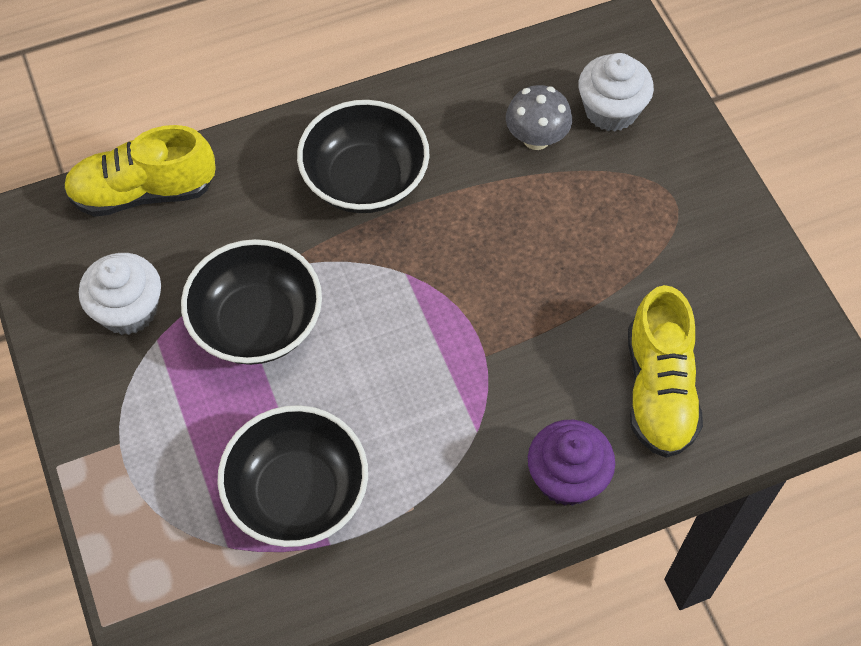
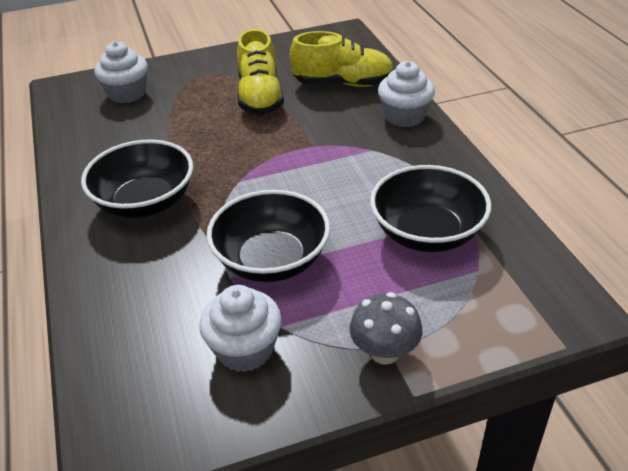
camera: 85 degrees left, 20 degrees down
(143, 192) = (108, 347): yellow shoe -> yellow shoe (260, 97)
(536, 138) = (138, 123): grey mushroom -> grey mushroom (384, 352)
(567, 478) = (404, 116): purple cupcake -> white cupcake

